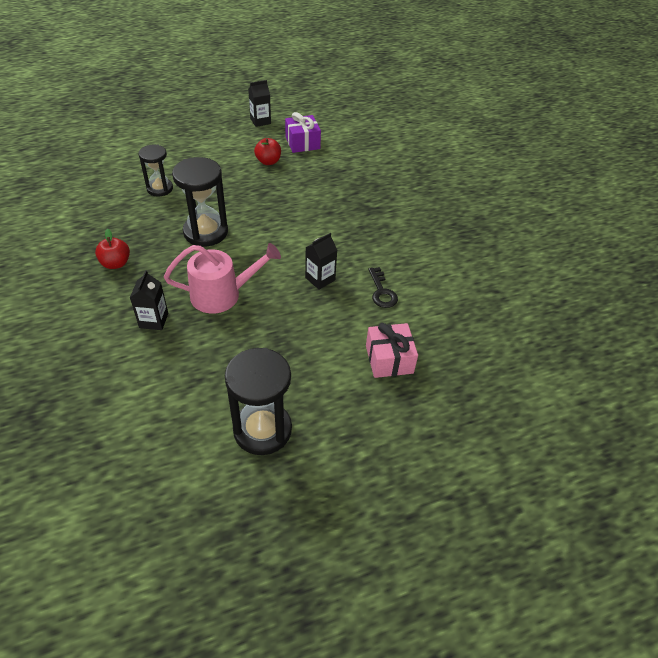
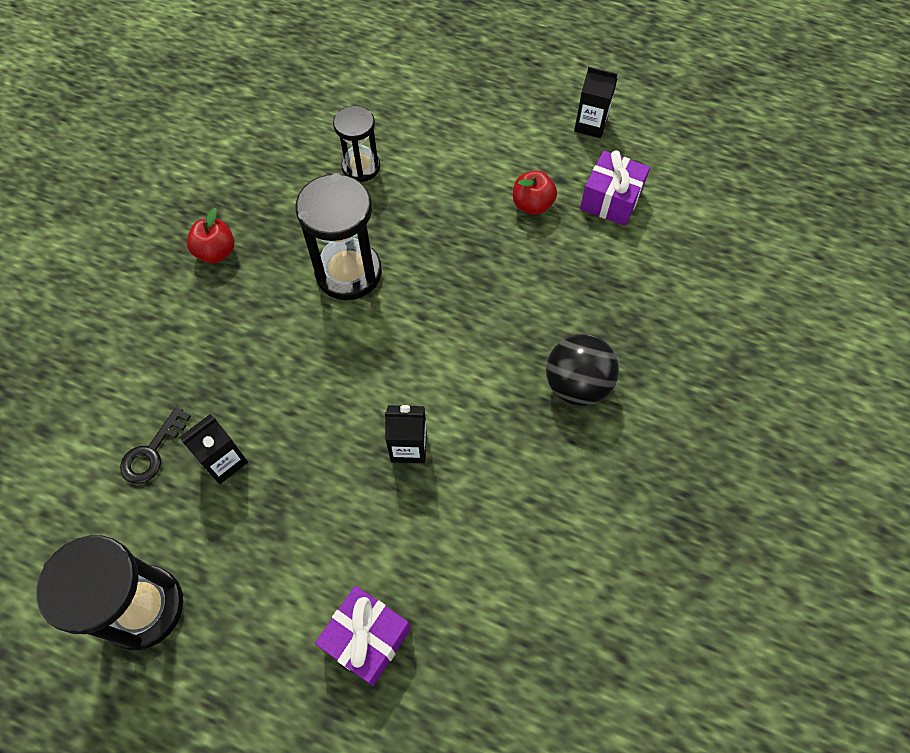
camera: 45 degrees right, 15 degrees up
(154, 320) = (180, 364): black carton -> black carton (224, 461)
(222, 294) = (278, 382): pink watering can -> none
(367, 213) = (577, 385): none -> black ball
(382, 292) = (463, 528): black key -> black key (152, 452)
(389, 359) = (366, 638): pink gift -> purple gift

